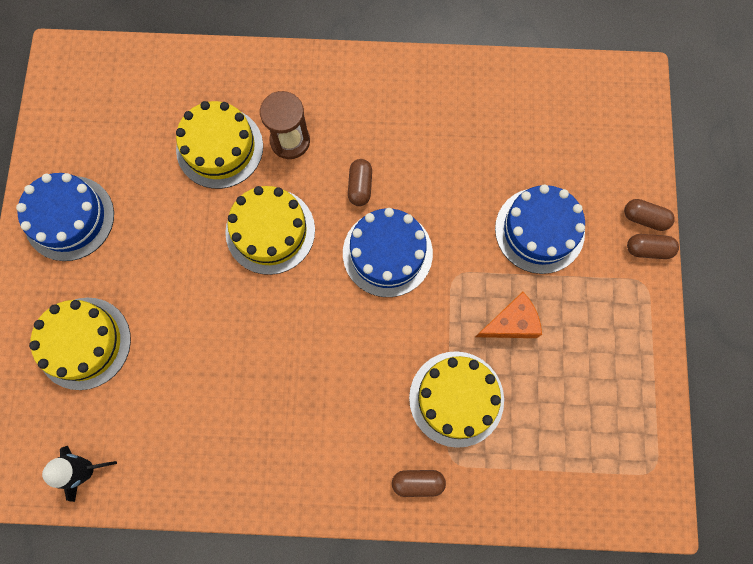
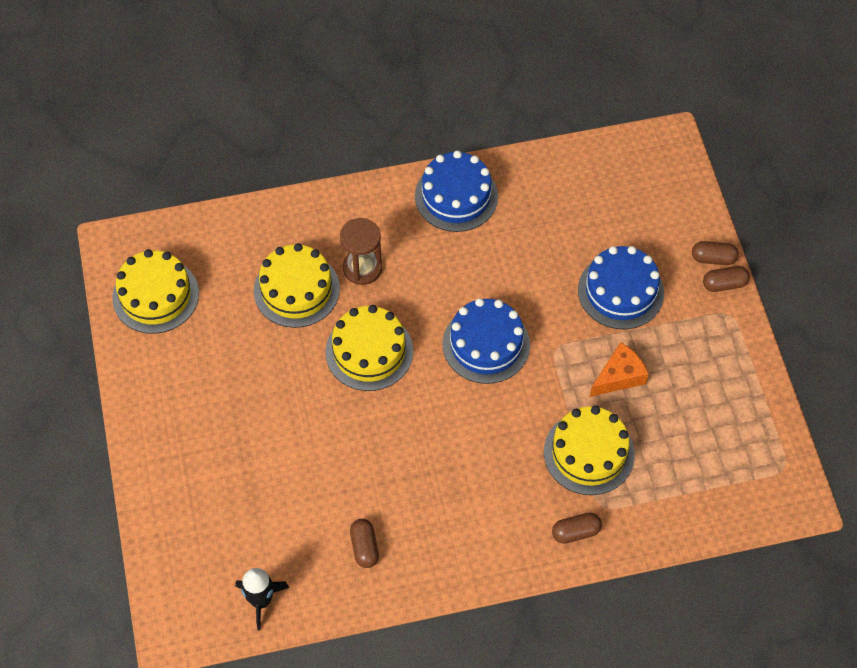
camera: 15 degrees left, 15 degrees down
(69, 218) = (170, 386): blue cake -> blue cake (456, 196)
(84, 343) = (222, 492): yellow cake -> yellow cake (155, 295)
(360, 186) = (442, 292): brown capsule -> brown capsule (364, 547)

